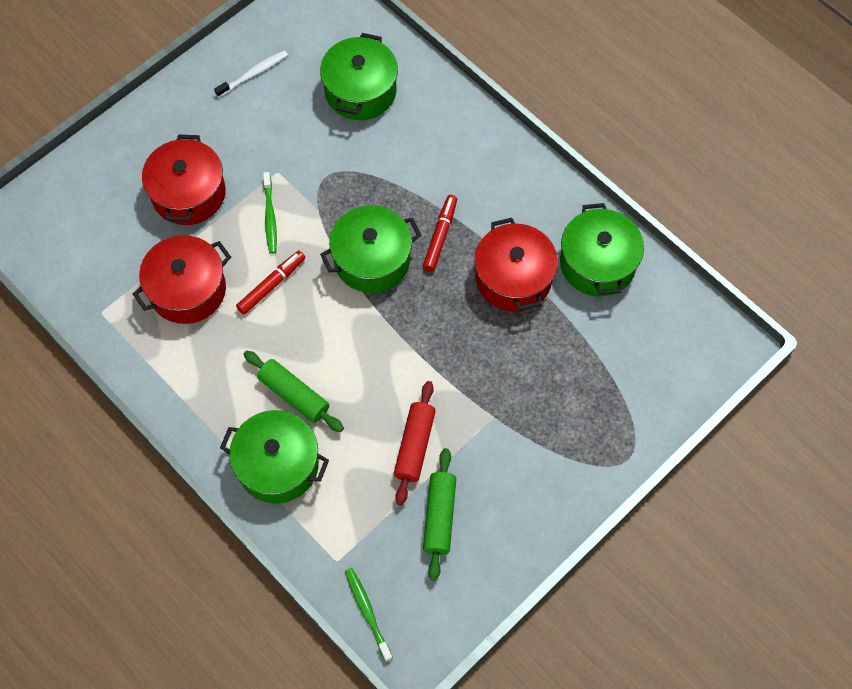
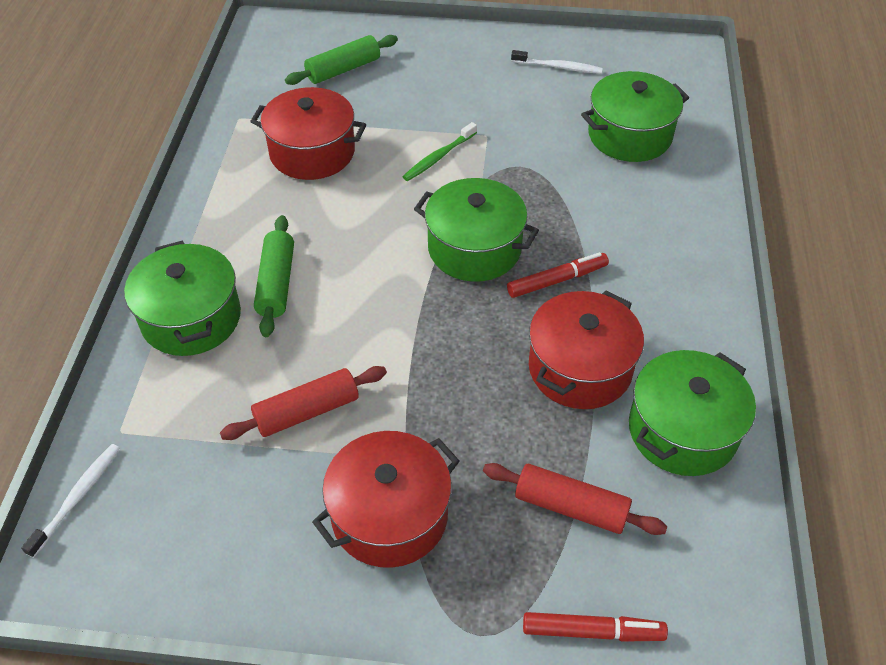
camera: 50 degrees right, 15 degrees down
(188, 193) = (403, 99): red pot -> red pot (389, 515)
(271, 285) = (373, 199): red marker -> red marker (592, 631)
(367, 612) = (77, 498): green toothbrush -> white toothbrush
(439, 516) = (242, 488): green rolling pin -> green rolling pin (343, 69)
(595, 357) = (571, 506): none -> red rolling pin

